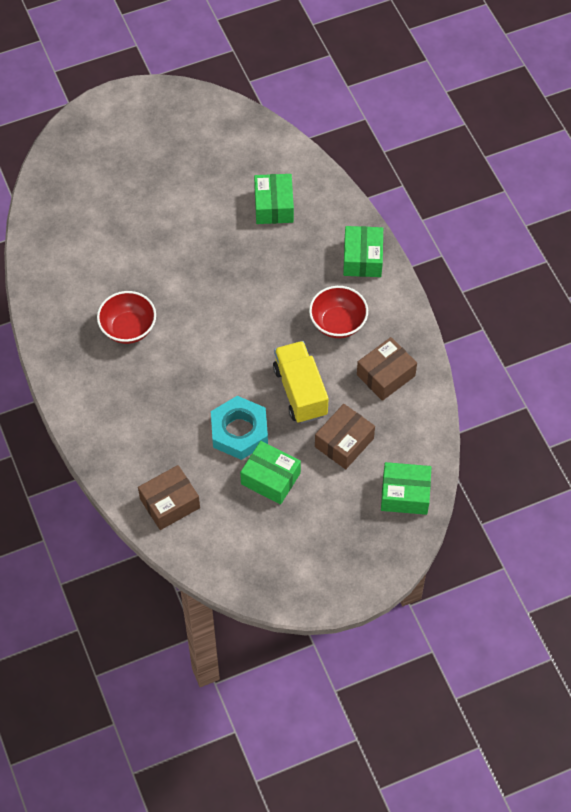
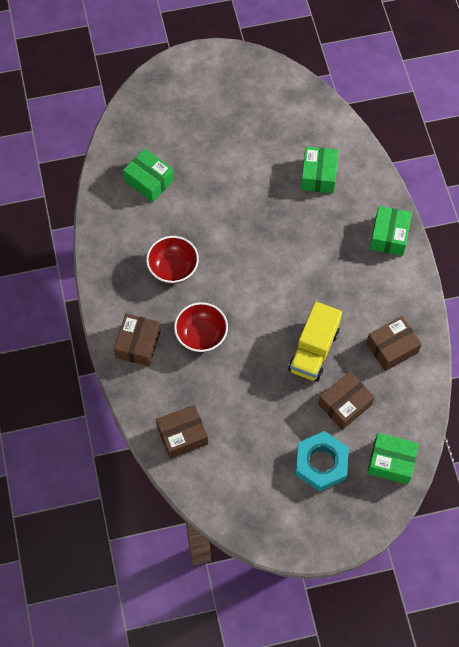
camera: 10 degrees right, 5 degrees up
(103, 415) = (138, 344): none -> brown box
(239, 431) = (254, 379): turquoise nut -> turquoise nut (321, 463)
(270, 478) = (274, 427): green box -> green box (149, 181)
(300, 391) = (313, 351): yellow truck -> yellow truck turned 150 degrees counterclockwise
(338, 323) = (357, 292): red bowl -> red bowl (201, 335)

